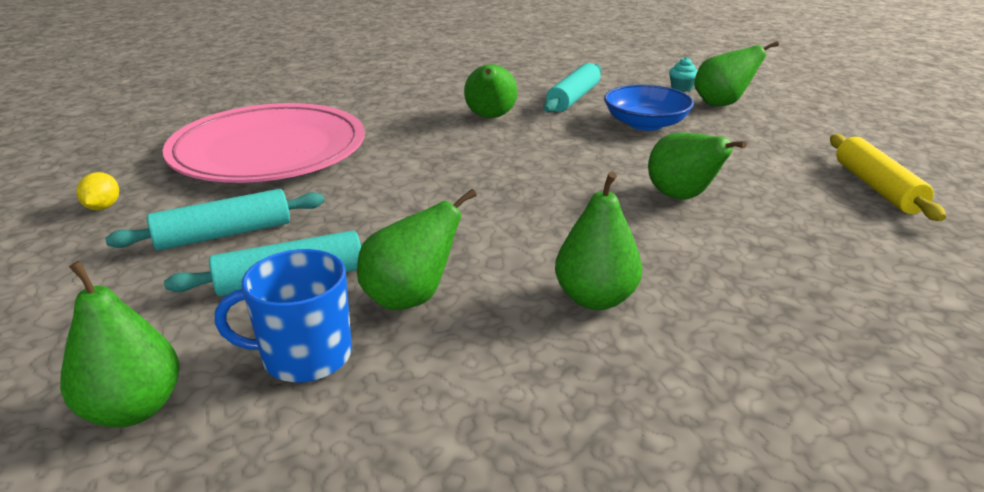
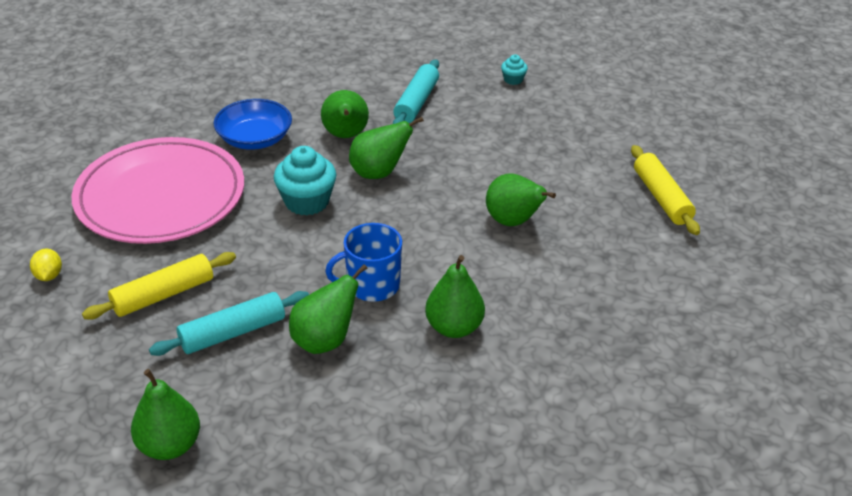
camera: 10 degrees left, 10 degrees up
(224, 234) = (163, 295): turquoise rolling pin -> yellow rolling pin
(304, 356) = (266, 395): blue mug -> blue mug (372, 285)
(431, 165) = (307, 202): none -> turquoise cupcake
(645, 124) = (482, 134): blue bowl -> blue bowl (255, 139)
(721, 104) = (548, 101): green pear -> green pear (379, 173)

